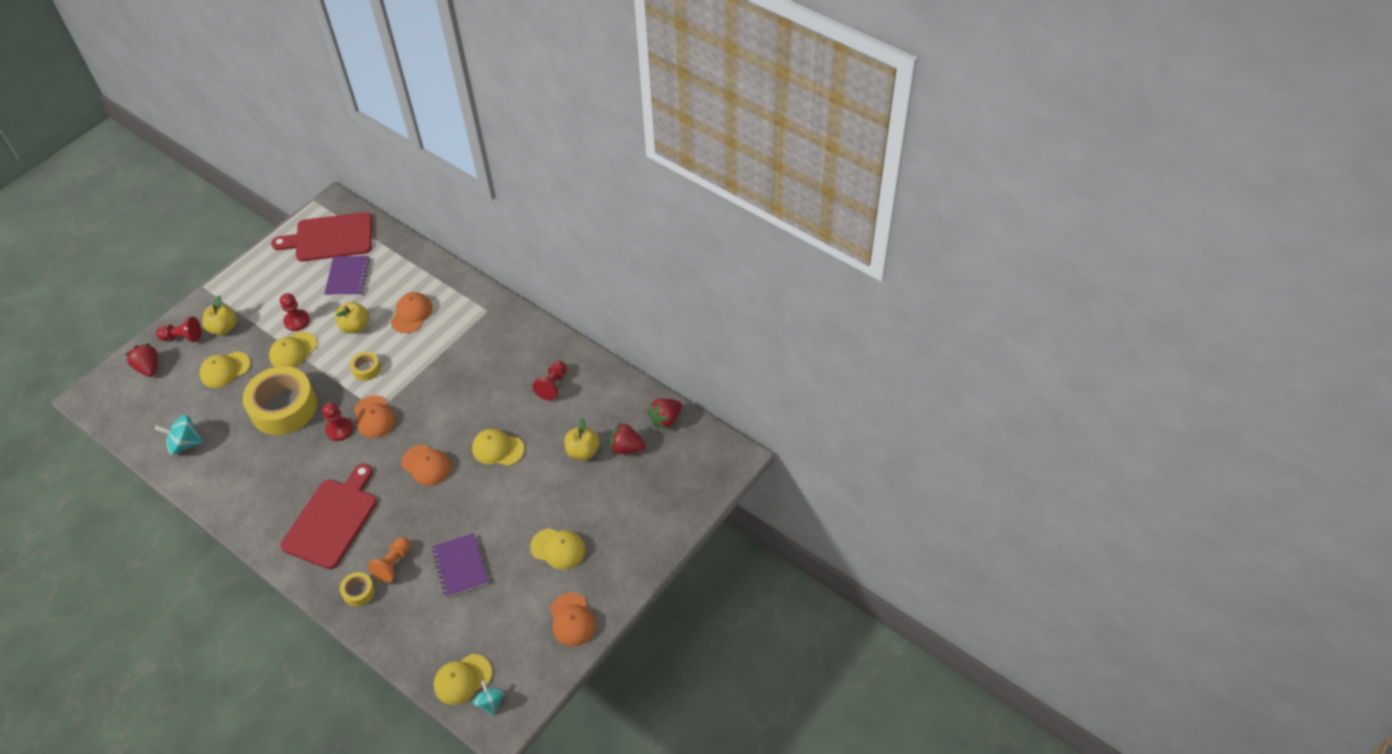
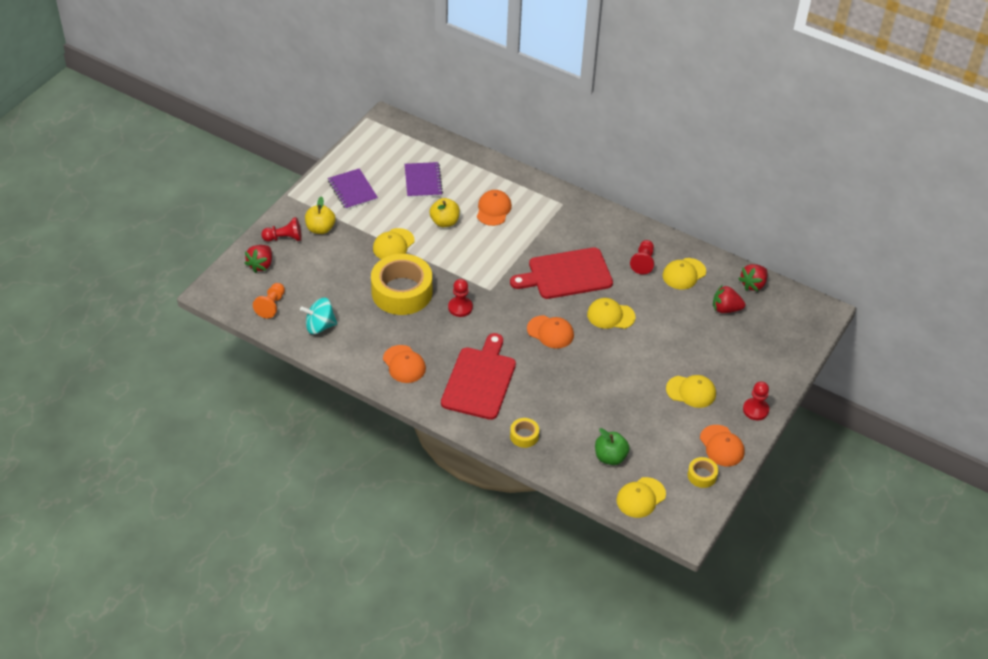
camera: 10 degrees left, 5 degrees down
(148, 367) = (261, 265): red strawberry -> red strawberry turned 120 degrees counterclockwise
(225, 370) = (334, 263): yellow cap -> yellow cap (684, 274)
(297, 321) = (388, 220): red pawn -> red pawn (755, 410)
(330, 238) = (394, 149): red cutting board -> red cutting board (566, 274)
(366, 369) = (467, 257): yellow tape -> yellow tape (702, 475)
(374, 417) = (489, 295): orange cap -> orange cap (404, 364)
(393, 564) = (548, 412): orange pawn -> orange pawn (271, 306)
(444, 625) = (610, 457): none -> green apple
(460, 566) = (609, 410): purple notebook -> purple notebook (352, 190)
(490, 702) = (671, 513): turquoise spinning top -> none
(583, 451) = (688, 314): yellow apple -> none

